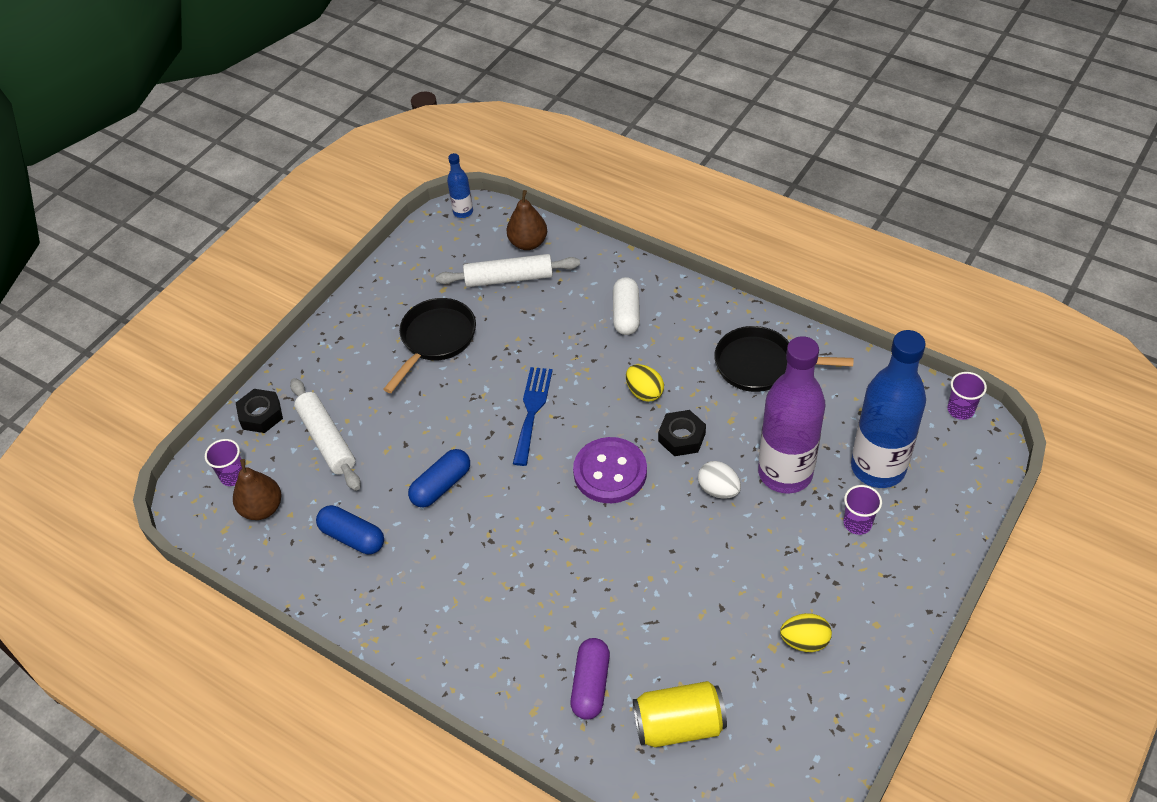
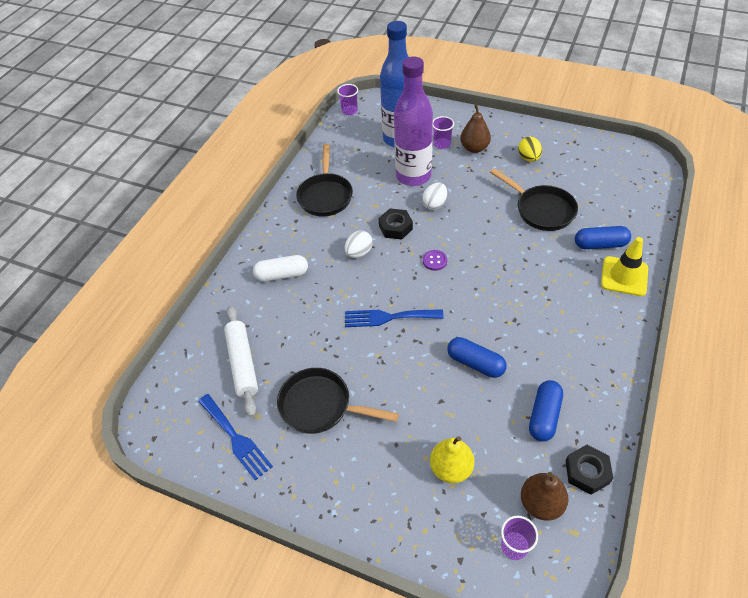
camera: 100 degrees left, 0 degrees up
(261, 415) = (436, 544): black nut -> black nut (587, 472)
(327, 439) = (451, 468): white rolling pin -> yellow pear
(423, 273) = (236, 438): none -> blue fork
(463, 212) = (151, 422): blue bottle -> none
(524, 695) = (624, 276): none -> yellow traffic cone
(528, 243) = (198, 357): brown pear -> brown pear (474, 148)
(590, 685) = (600, 244): purple capsule -> blue capsule
(610, 472) = (435, 261): purple button -> purple button, size x0.46
(644, 392) = (359, 252): yellow egg -> white egg
(679, 626) = (541, 210): none -> black pan
(679, 725) = (605, 202): yellow can -> none

